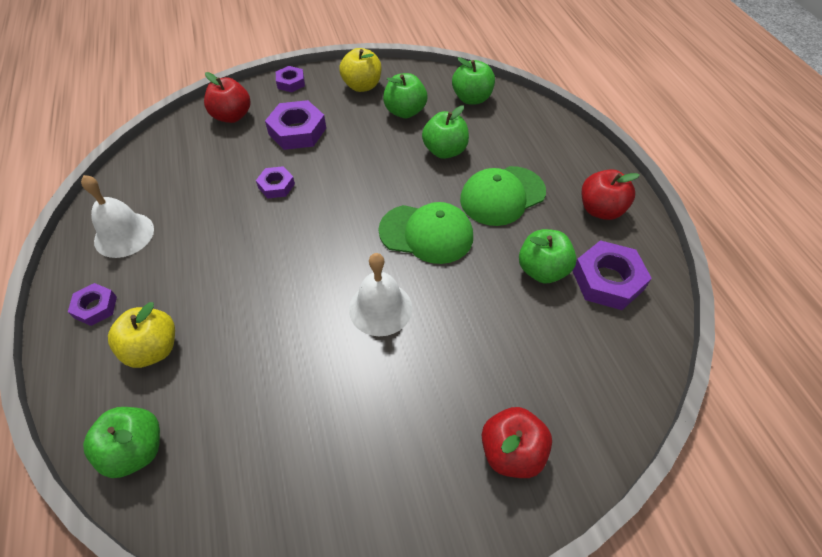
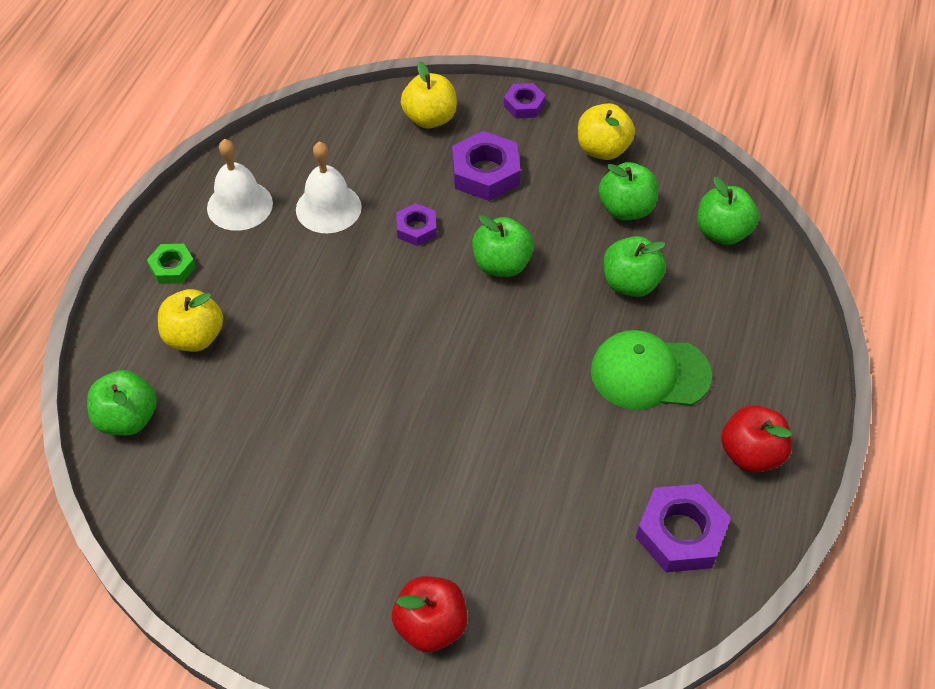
camera: 35 degrees right, 0 degrees up
(95, 307) = (172, 267): purple nut -> green nut
(232, 116) = (430, 118): red apple -> yellow apple
(380, 308) = (419, 419): white bell -> white bell (328, 208)
(426, 234) = (529, 369): green cap -> none
(542, 270) = (618, 480): green apple -> green apple (501, 264)

